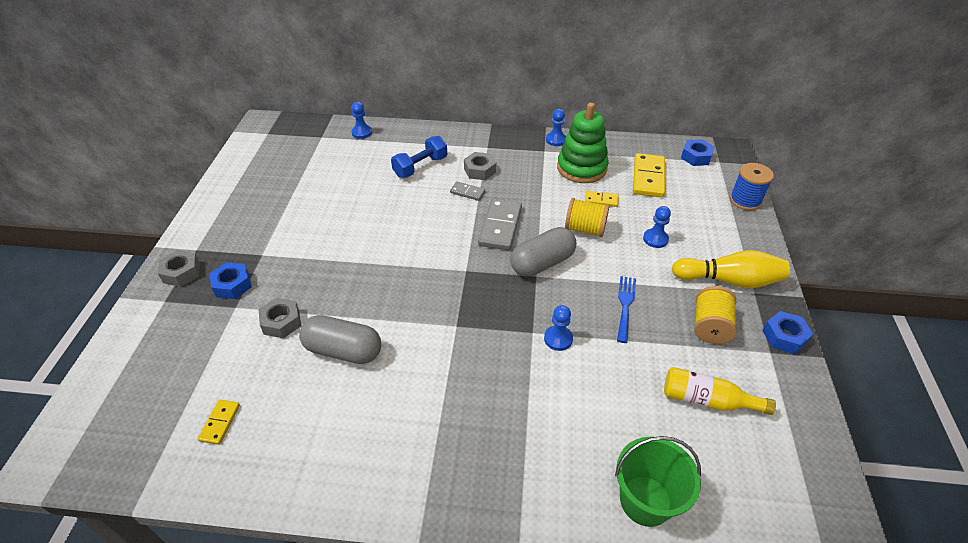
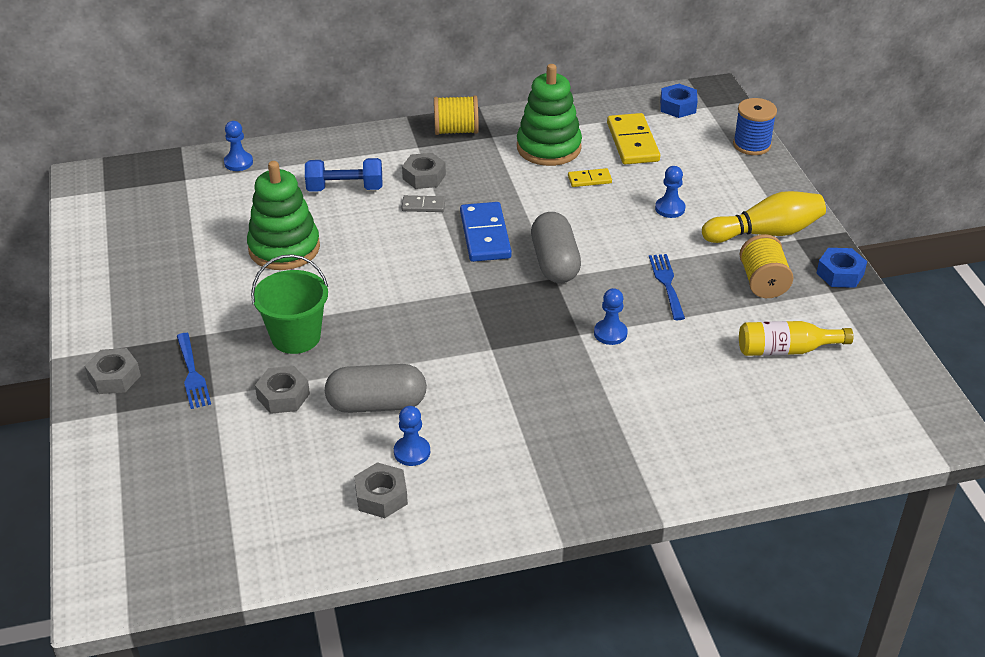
camera: 20 degrees left, 5 degrees down
(220, 423) = (281, 506): yellow domino -> none
(232, 285) = (192, 374): blue nut -> blue fork
(298, 440) = (381, 496): none -> grey nut
(354, 202) = (284, 248): none -> green stacking toy
(420, 167) = (345, 188): blue dumbbell -> blue dumbbell turned 60 degrees clockwise
(500, 226) = (485, 235): grey domino -> blue domino
(542, 263) = (554, 263): grey capsule -> grey capsule turned 45 degrees counterclockwise
(556, 140) = (500, 120): blue pawn -> blue pawn (412, 452)
(585, 229) = (586, 216): yellow spool -> yellow spool (456, 130)
(645, 500) = (761, 448): green bucket -> green bucket (296, 337)

